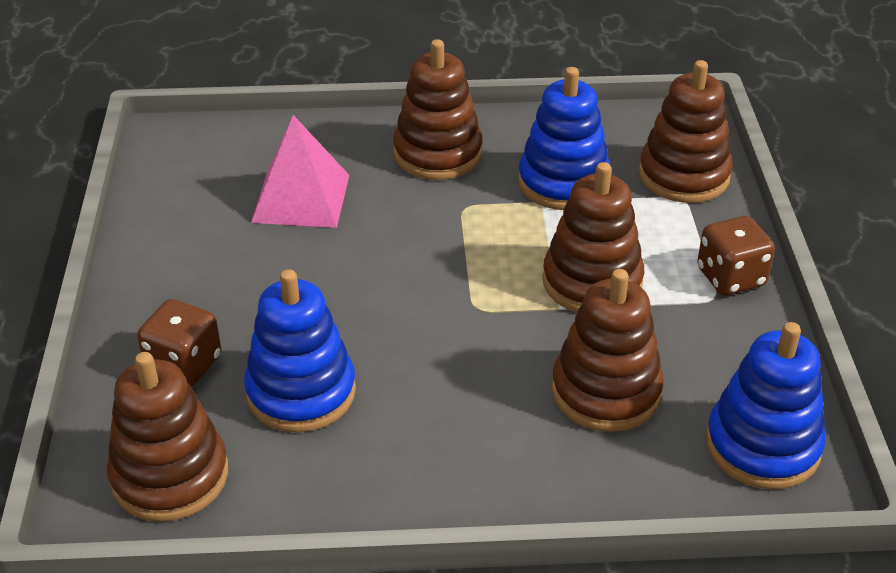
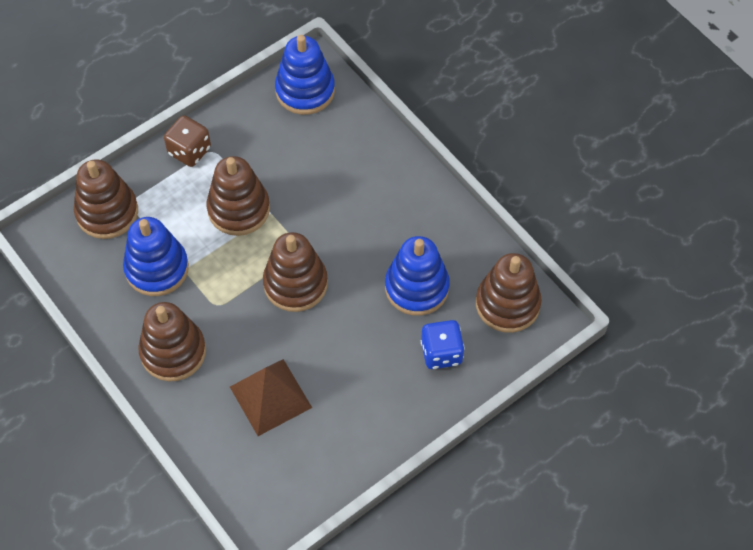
camera: 125 degrees left, 20 degrees up
(184, 365) = (441, 353): brown dice -> blue dice
(301, 198) = (270, 397): pink pyramid -> brown pyramid
(606, 392) = (316, 163): brown stacking toy -> brown stacking toy (295, 284)

